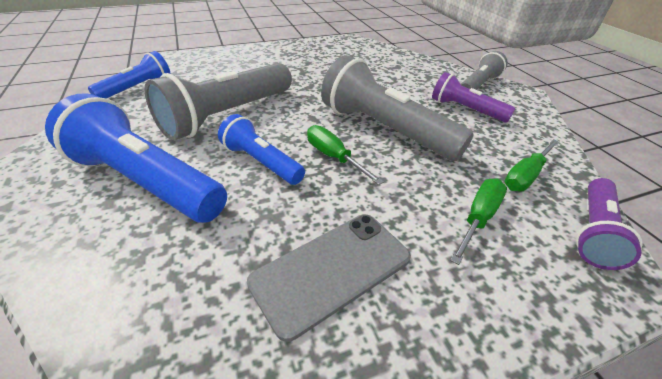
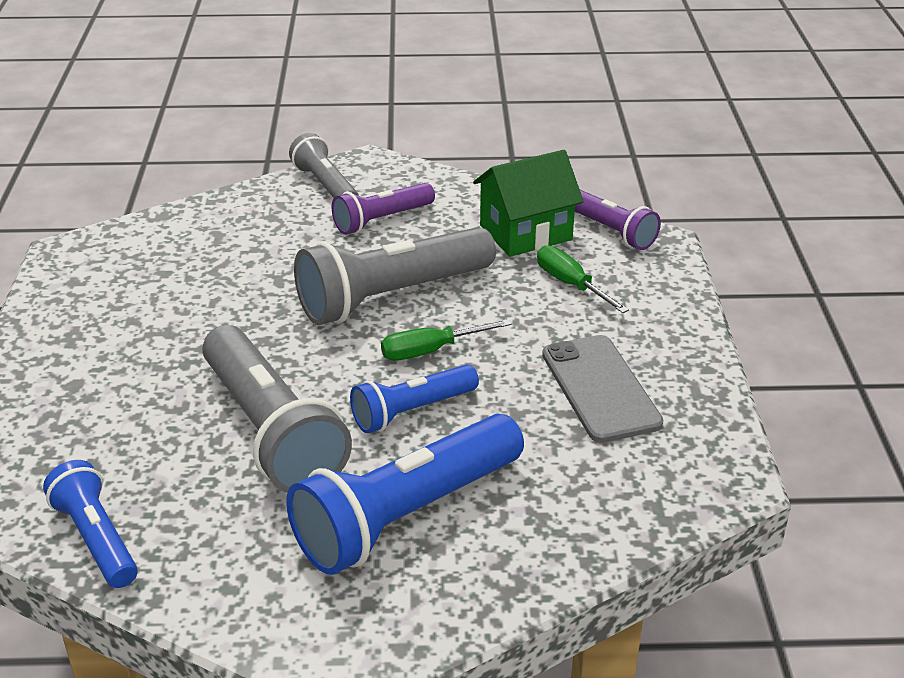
camera: 70 degrees left, 5 degrees down
(525, 176) = (525, 232): green screwdriver -> green house

